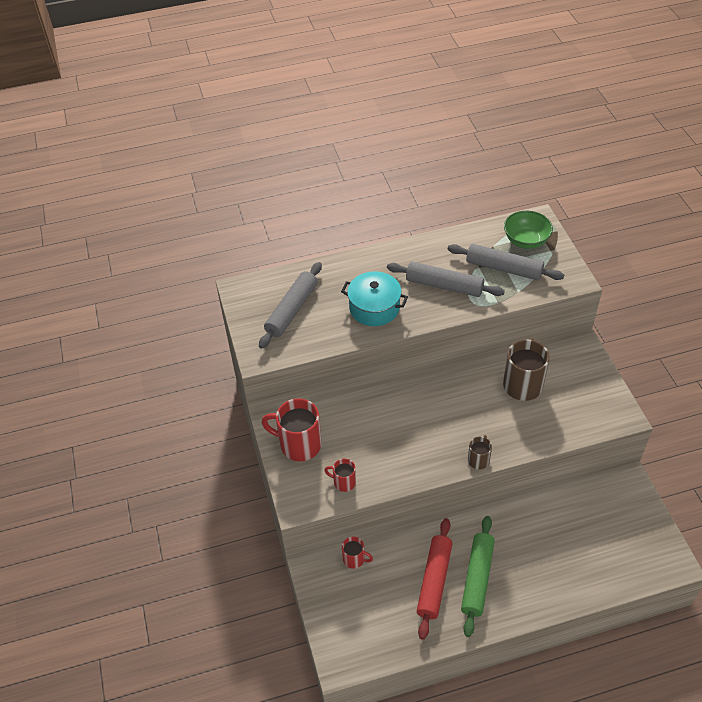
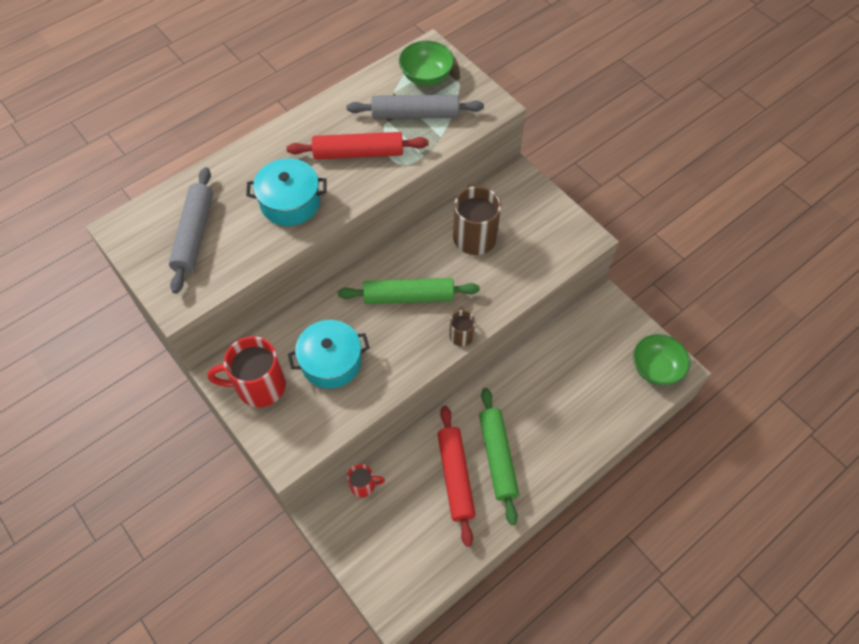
camera: 25 degrees left, 10 degrees up
(343, 482) = (327, 412): red mug -> none
(362, 445) = (331, 362): none -> turquoise pot
(444, 286) = (358, 153): grey rolling pin -> red rolling pin
(446, 415) = (409, 297): none -> green rolling pin
(654, 555) = (656, 368): none -> green bowl

